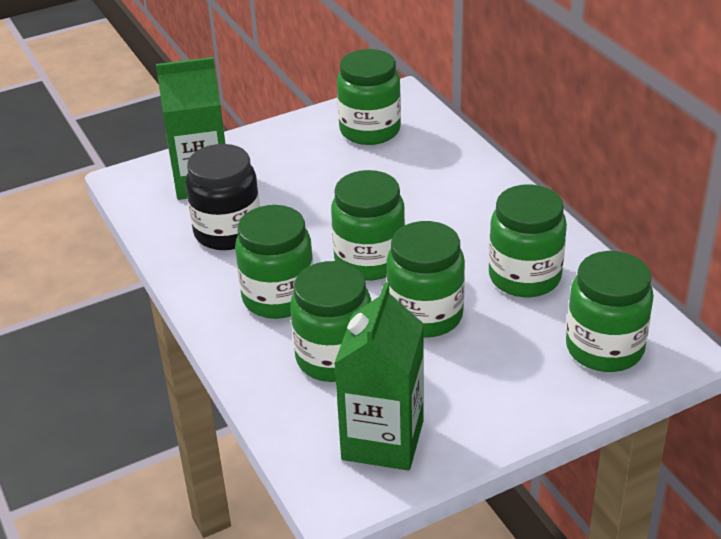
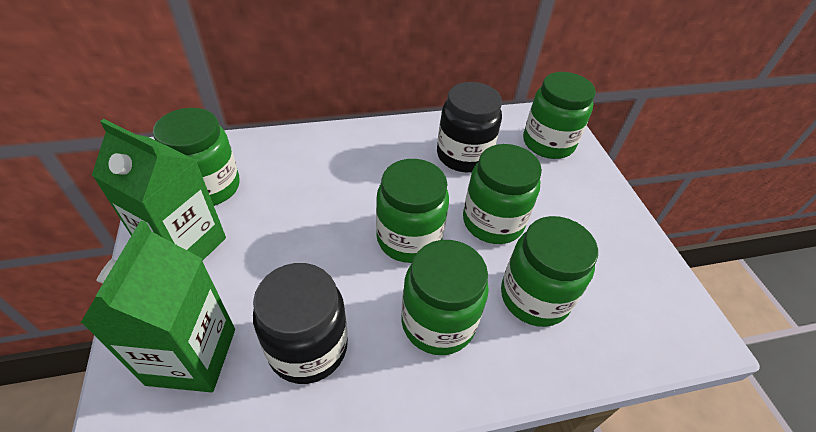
camera: 80 degrees left, 10 degrees up
(382, 440) = (636, 288): green carton -> green carton (185, 245)
(524, 277) = (463, 155): green jar -> black jar

